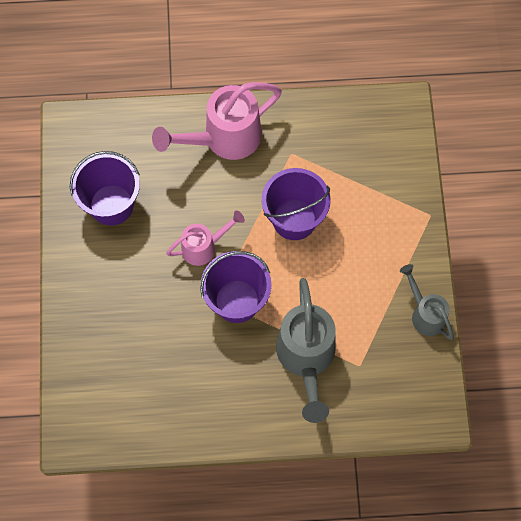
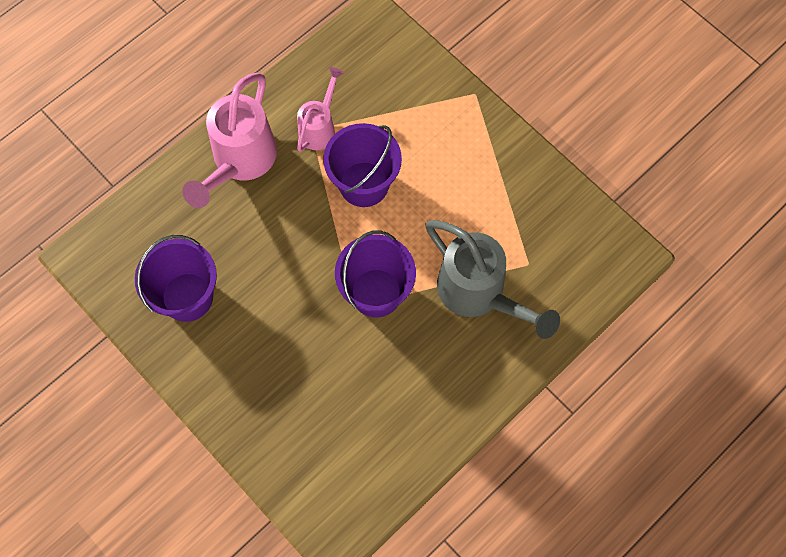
camera: 40 degrees left, 0 degrees up
(204, 247) = (305, 269): pink watering can -> pink watering can (319, 127)
(425, 313) = (543, 178): grey watering can -> none

